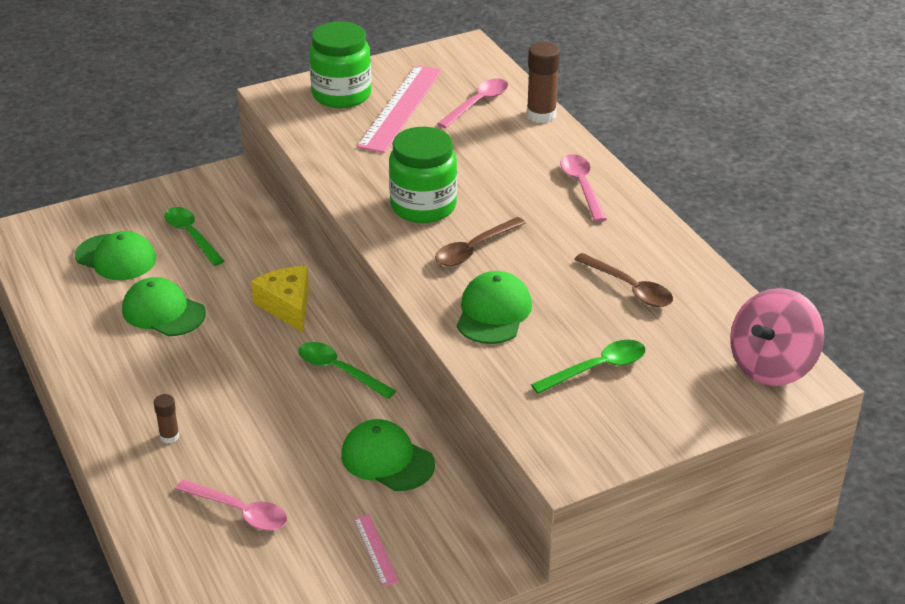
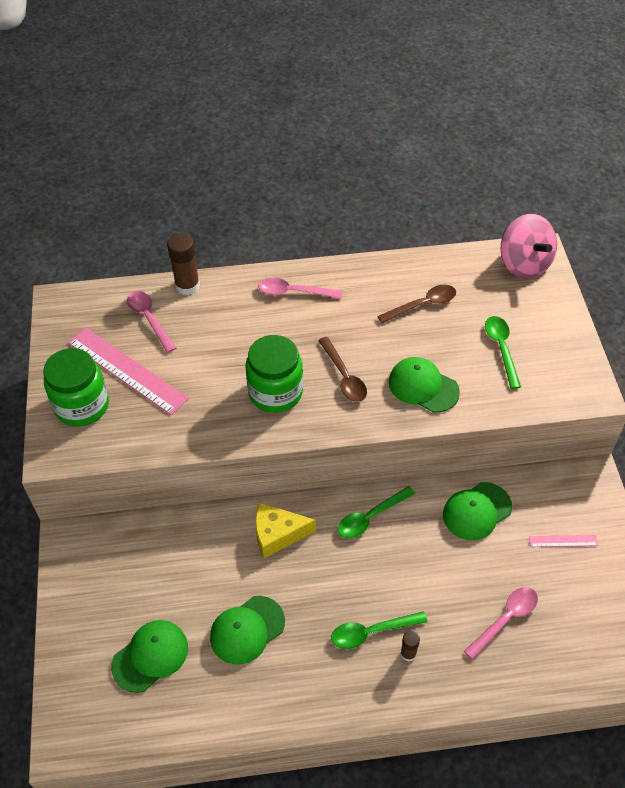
camera: 70 degrees left, 15 degrees up
(191, 235) = (146, 587): green spoon -> green spoon (371, 632)

